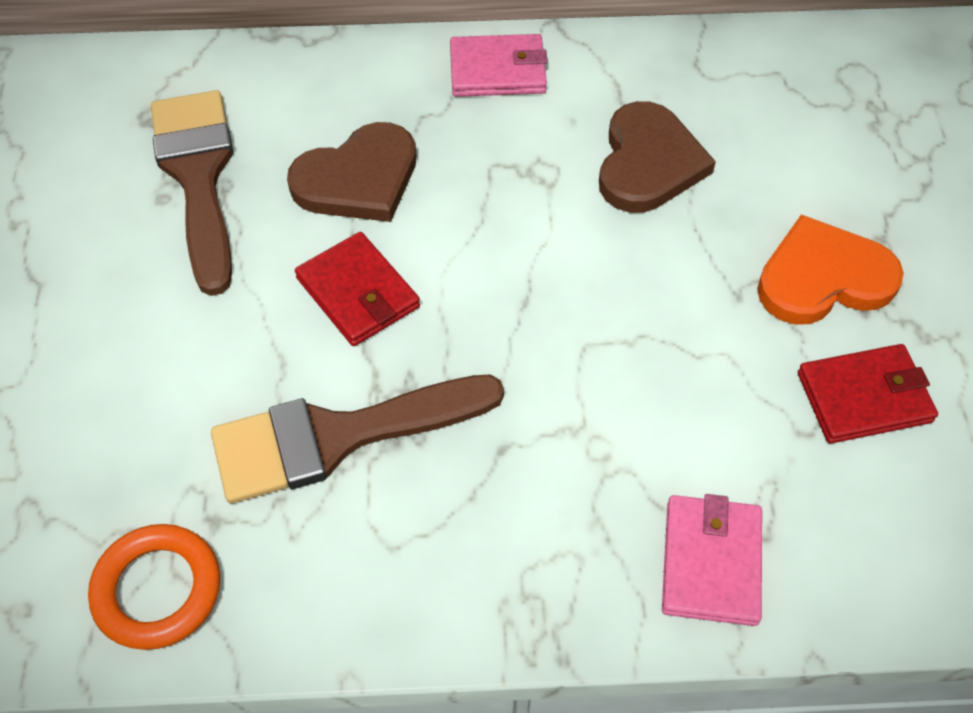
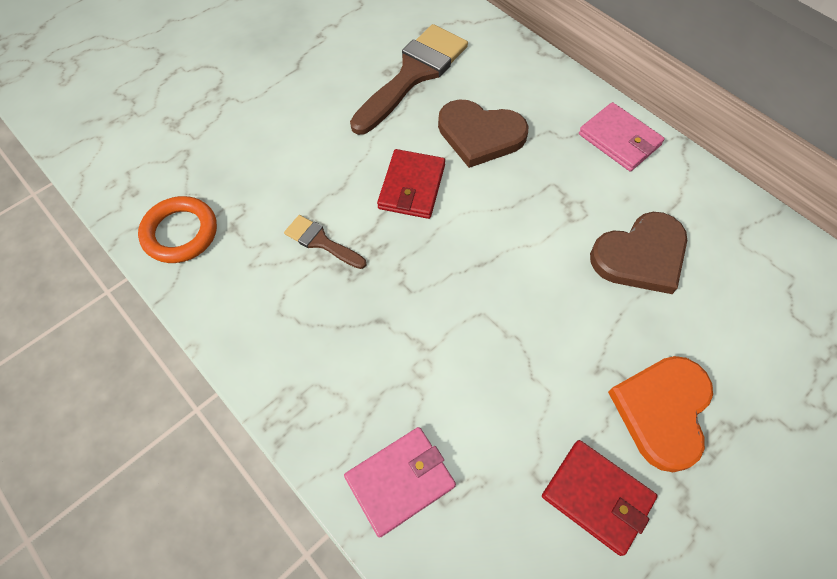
camera: 50 degrees right, 5 degrees up
(338, 437) = (321, 242): brown brush -> brown brush, size x0.48
(823, 278) = (662, 411): orange heart -> orange heart turned 105 degrees counterclockwise

